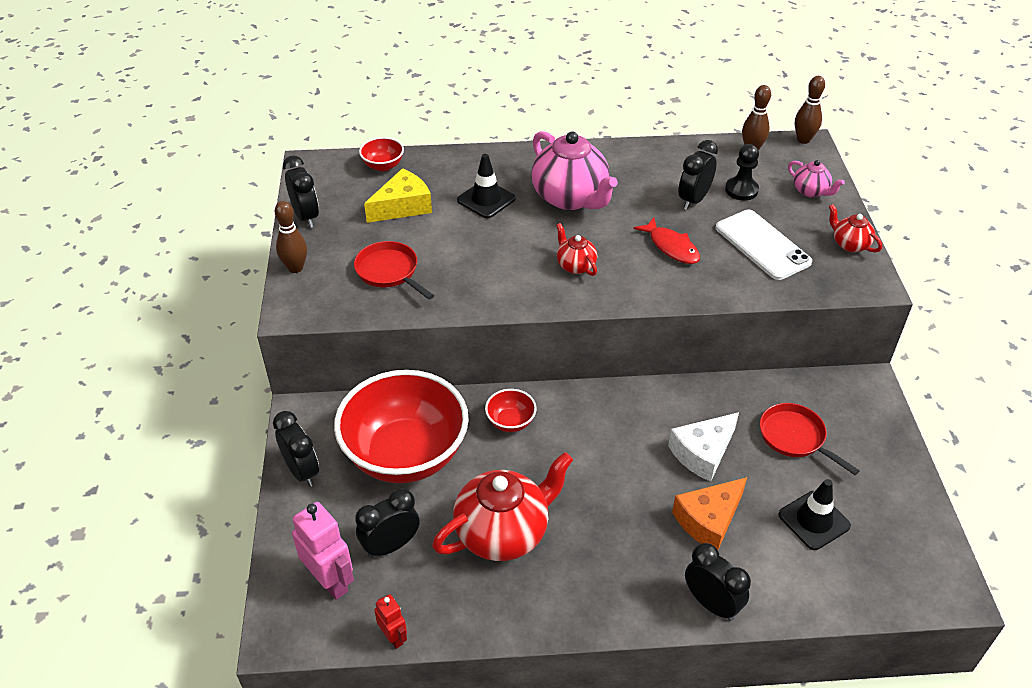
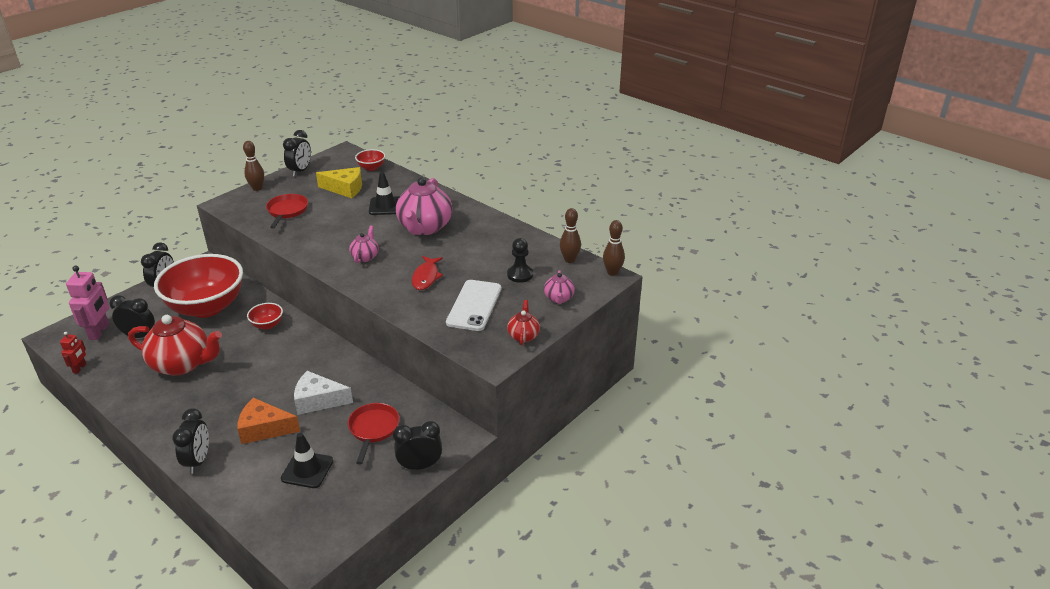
camera: 45 degrees right, 10 degrees down
(575, 265) = (365, 257): red teapot -> pink teapot
(693, 200) = (484, 264): black clock -> black clock (420, 466)

